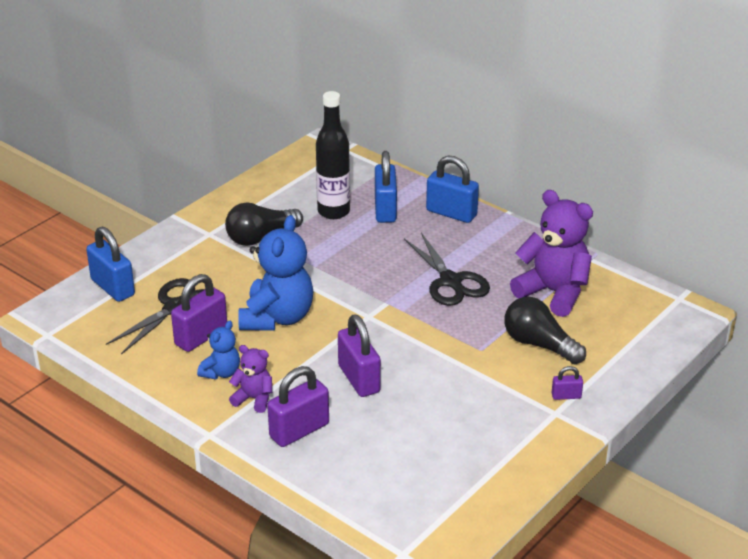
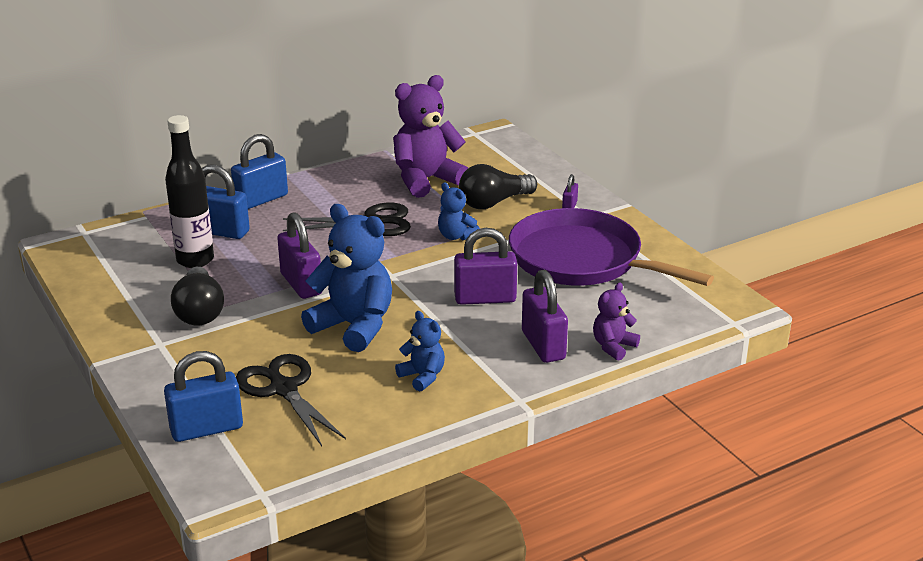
camera: 70 degrees left, 5 degrees down
(201, 336) = (351, 380): purple padlock -> purple padlock (301, 284)
(254, 399) = (479, 363): purple teddy bear -> purple teddy bear (613, 346)
(459, 336) = (456, 236): none -> blue teddy bear
(463, 425) = (581, 260): none -> purple pan

